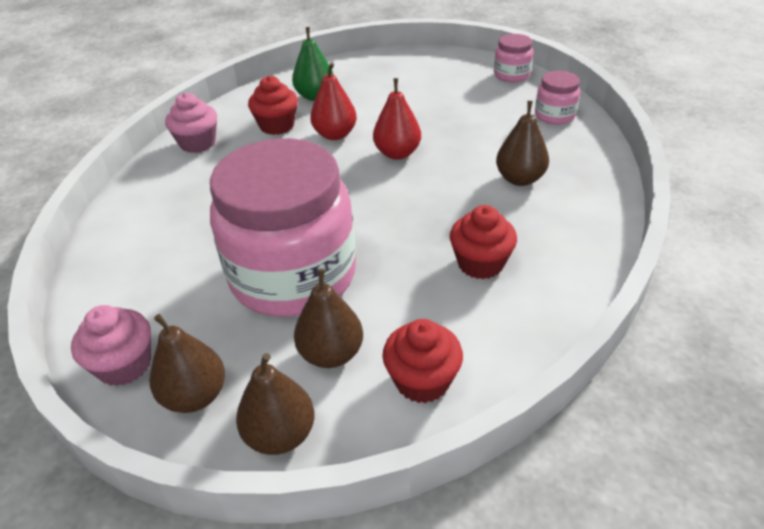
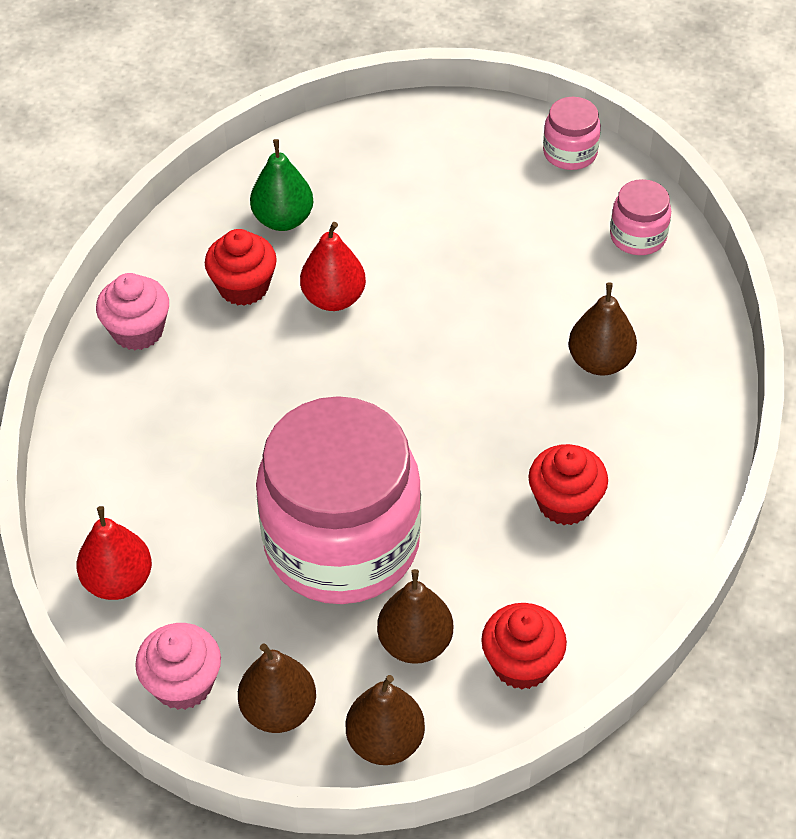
camera: 10 degrees left, 10 degrees up
(397, 153) = (430, 328): red pear -> red pear (118, 581)

